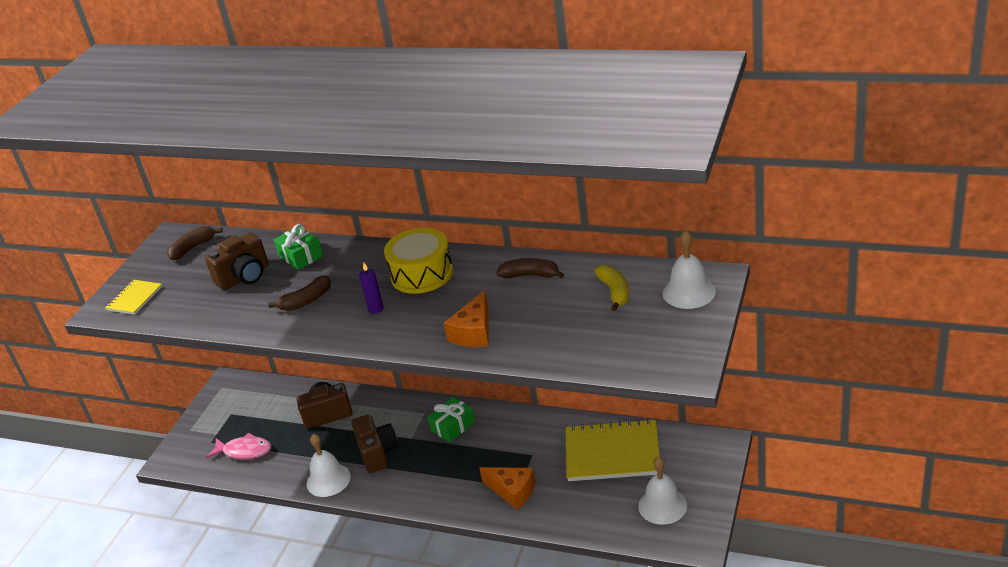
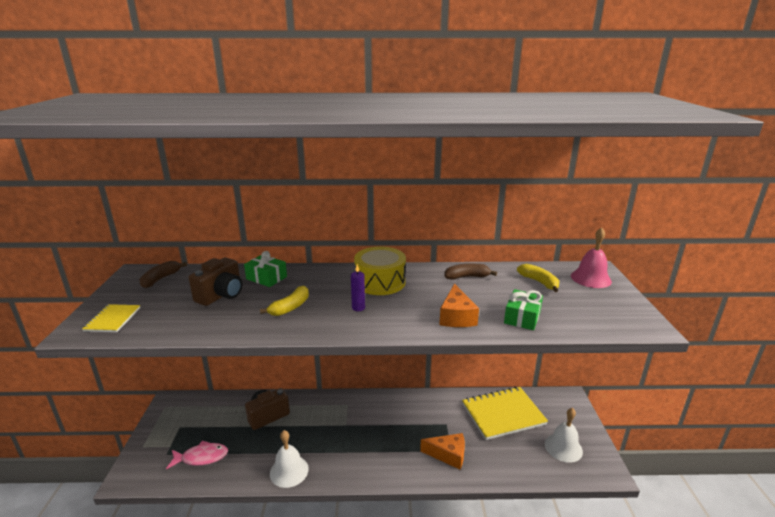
camera: 25 degrees left, 10 degrees down
(306, 301) = (290, 307): brown banana -> yellow banana
(377, 453) = (323, 441): brown camera -> none
(453, 426) = (375, 411): green gift -> green gift (522, 317)
(689, 292) = (590, 278): white bell -> pink bell

